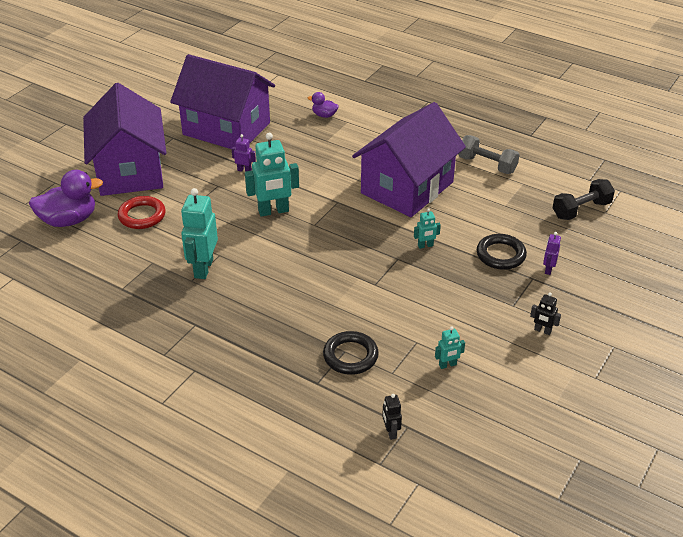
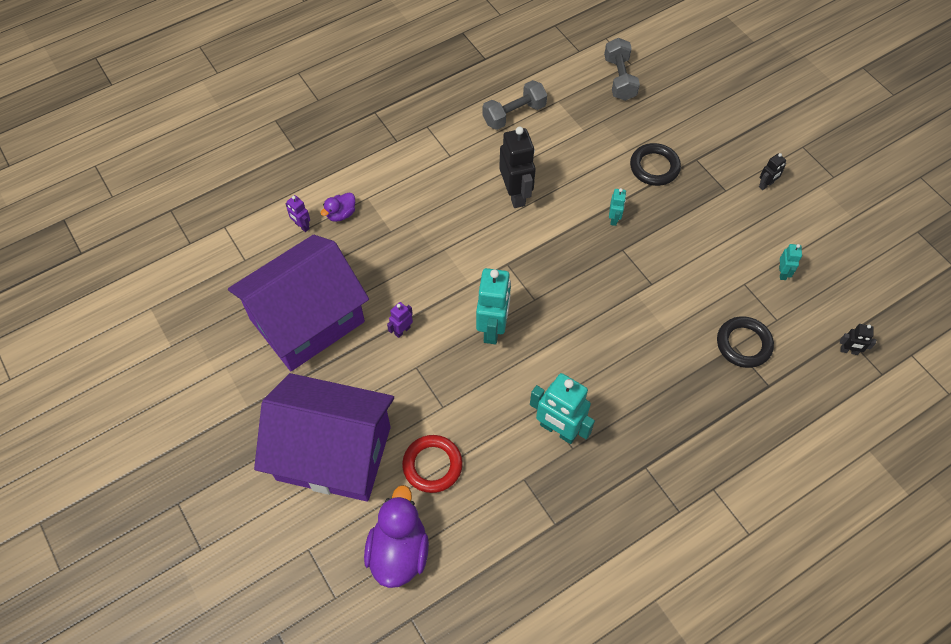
camera: 65 degrees left, 20 degrees up
(407, 188) = (515, 194): purple house -> black robot
(548, 269) = (689, 142): purple robot -> purple robot (302, 226)
(581, 210) = (619, 79): black dumbbell -> grey dumbbell

